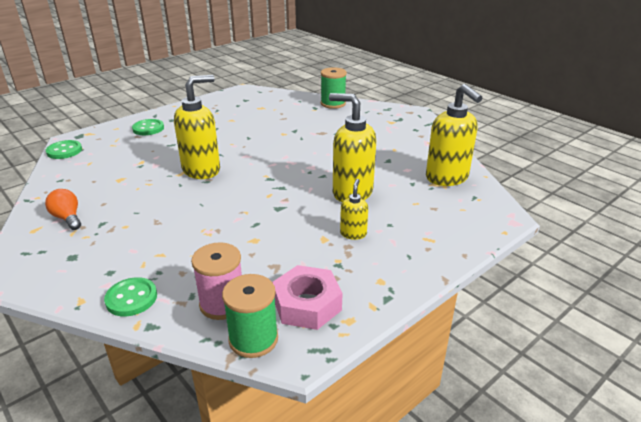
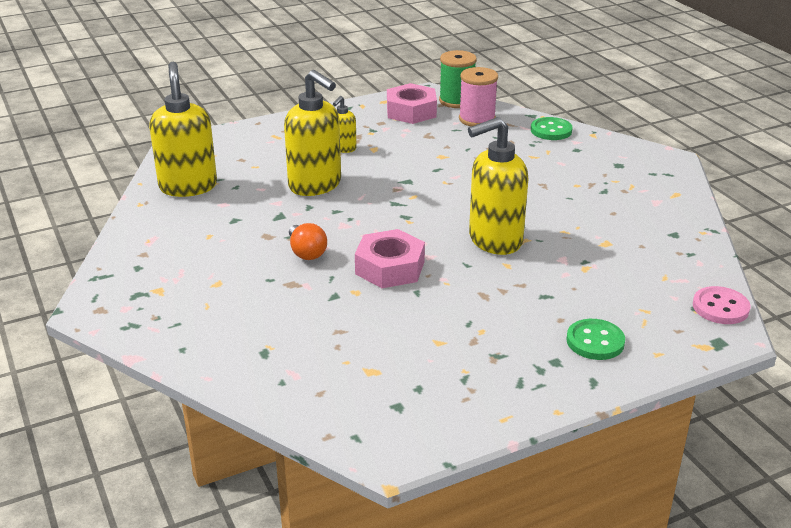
camera: 165 degrees left, 0 degrees up
(64, 151) = (720, 307): green button -> pink button
(67, 218) = (646, 201): orange light bulb -> orange light bulb (306, 252)
(268, 146) = (390, 268): none -> pink nut
(333, 104) = (221, 358): green spool -> none

